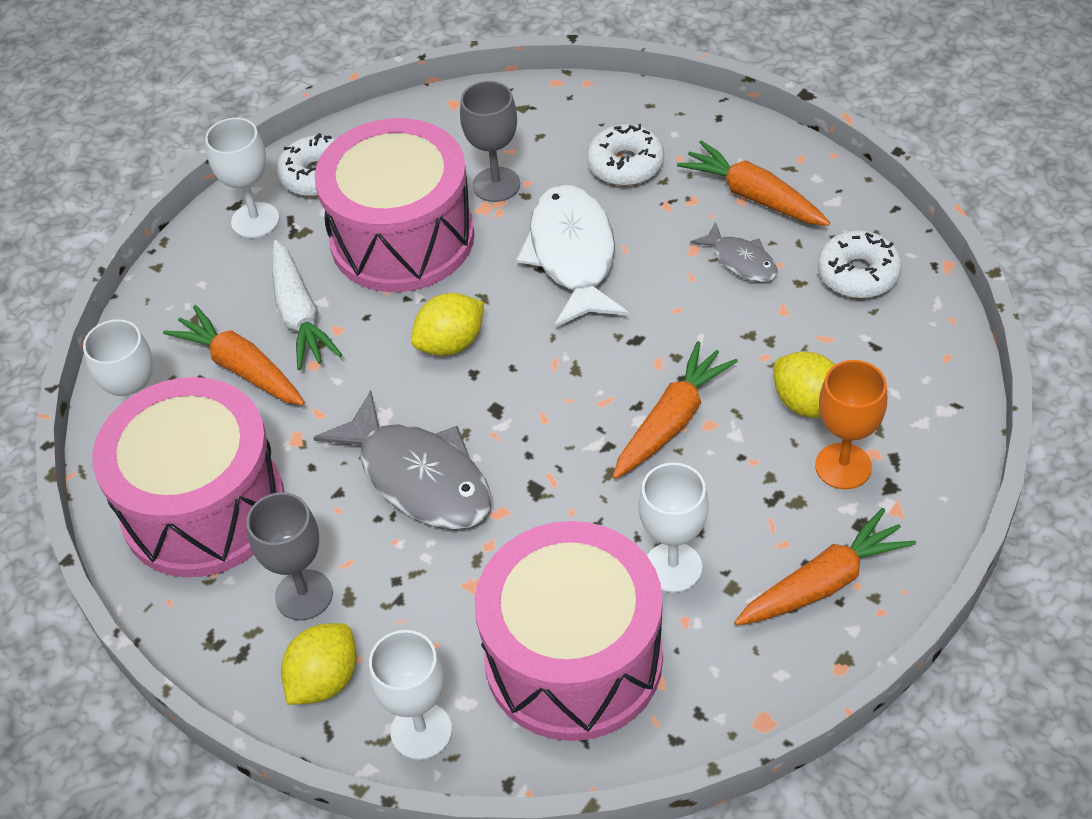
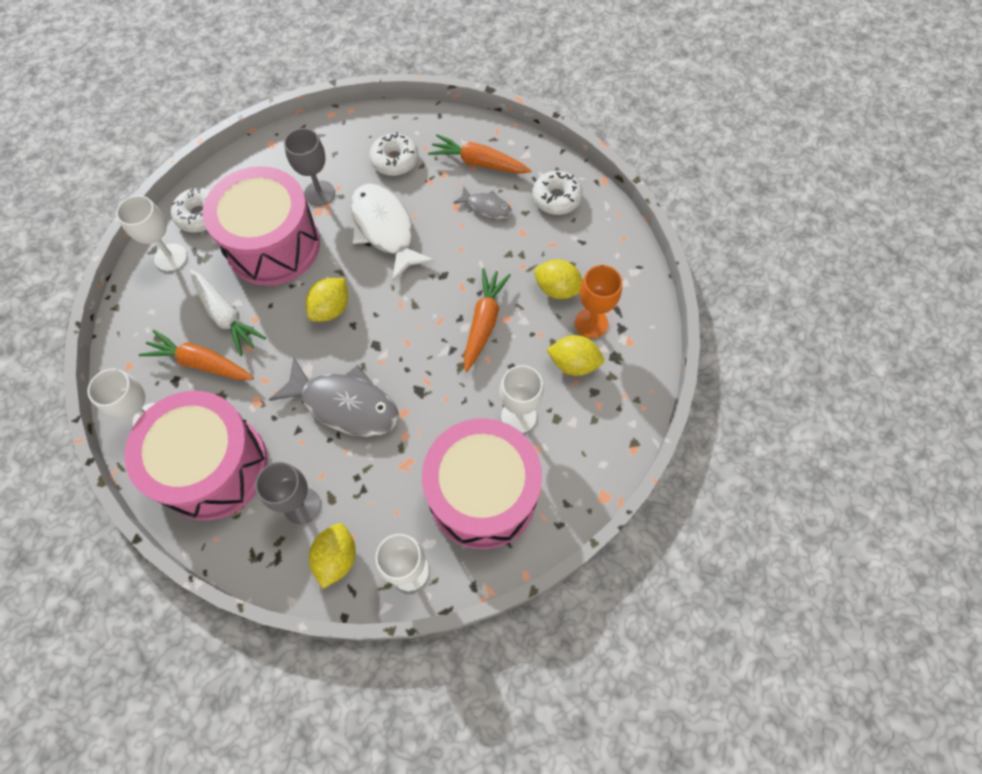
camera: 25 degrees left, 15 degrees up
(791, 516) = (573, 363): none -> yellow lemon
(822, 583) = (605, 400): orange carrot -> none

